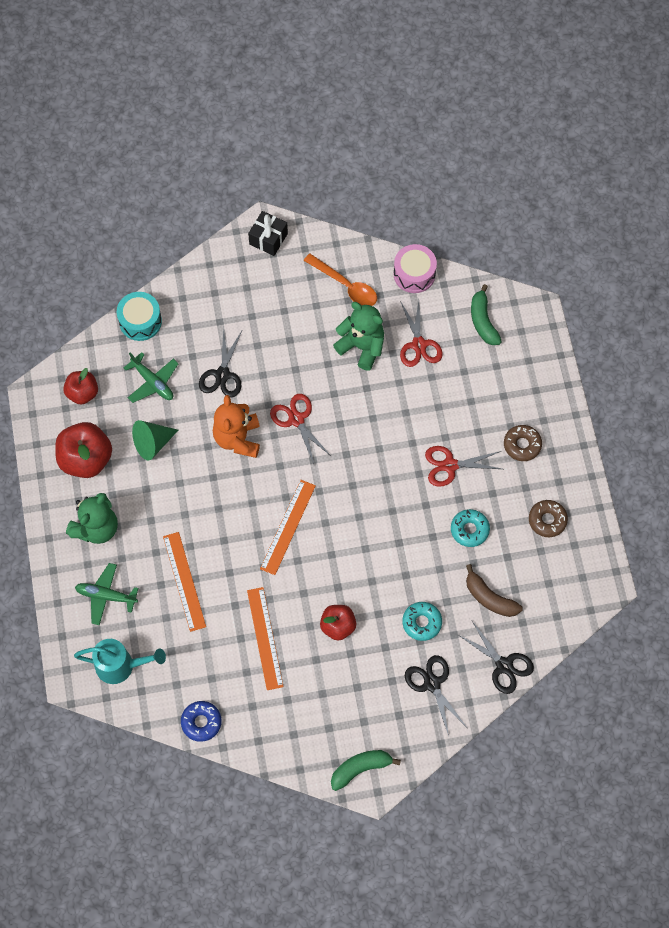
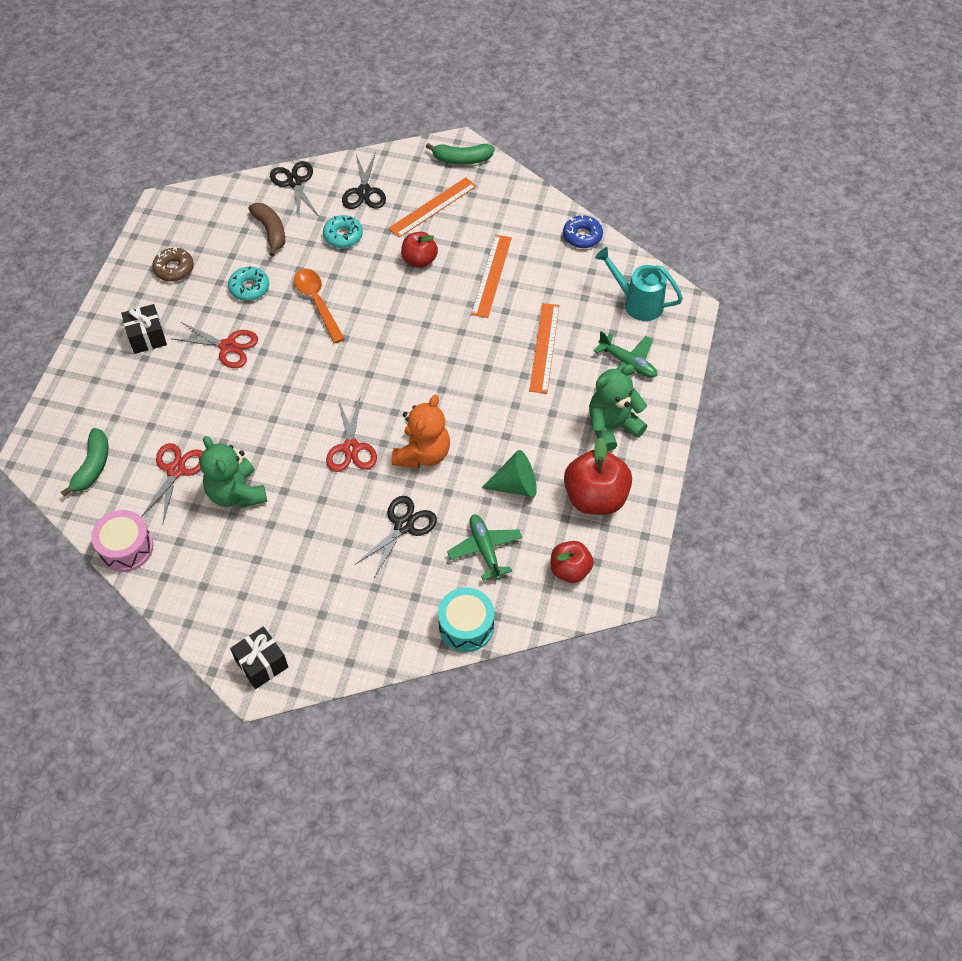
camera: 155 degrees left, 10 degrees down
(288, 527) = (418, 354): orange ruler -> orange ruler (432, 207)
(345, 285) = (209, 568): orange spoon -> orange spoon (317, 303)
(522, 445) = (147, 337): brown donut -> black gift

